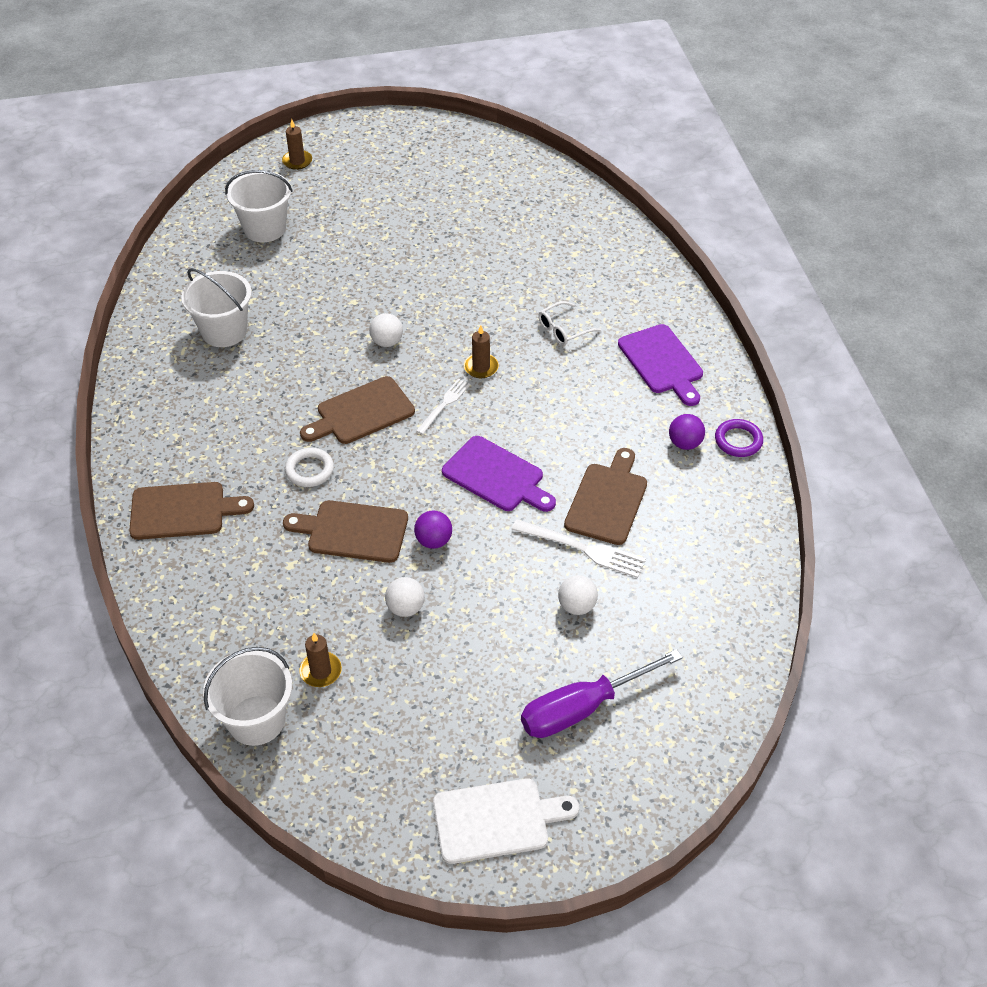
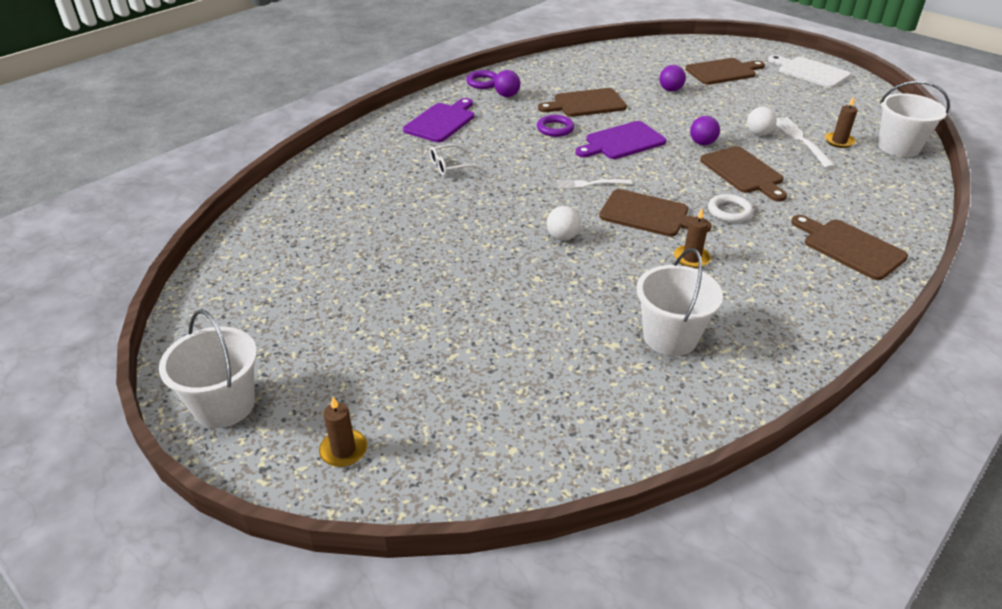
camera: 125 degrees left, 10 degrees down
(265, 228) = (497, 401): white bucket -> white bucket (224, 405)
(481, 367) = (534, 184): brown candle -> brown candle (691, 258)
(496, 476) = (622, 142): purple cutting board -> purple cutting board turned 120 degrees counterclockwise
(564, 329) = (450, 166): white glasses -> white glasses turned 135 degrees clockwise
(571, 440) = (555, 129): none -> purple ring
(577, 606) = (670, 90): white ball -> purple ball
(582, 708) = (723, 71): purple screwdriver -> brown cutting board
(584, 549) = (631, 99): white fork -> white fork (800, 140)

